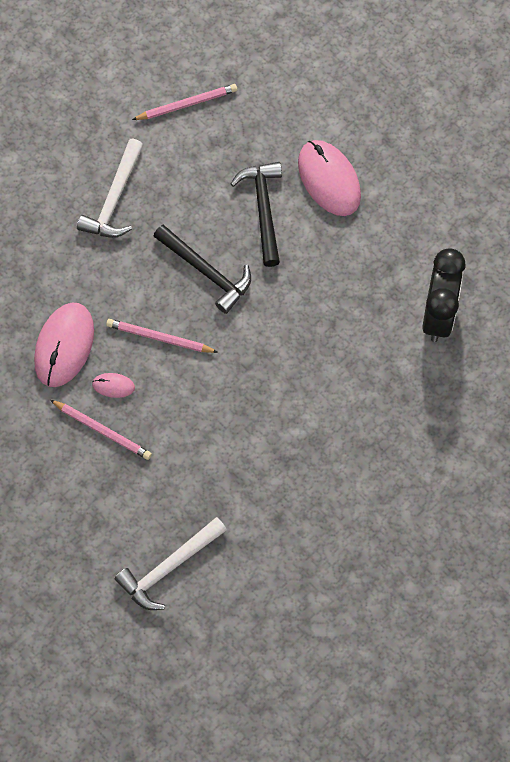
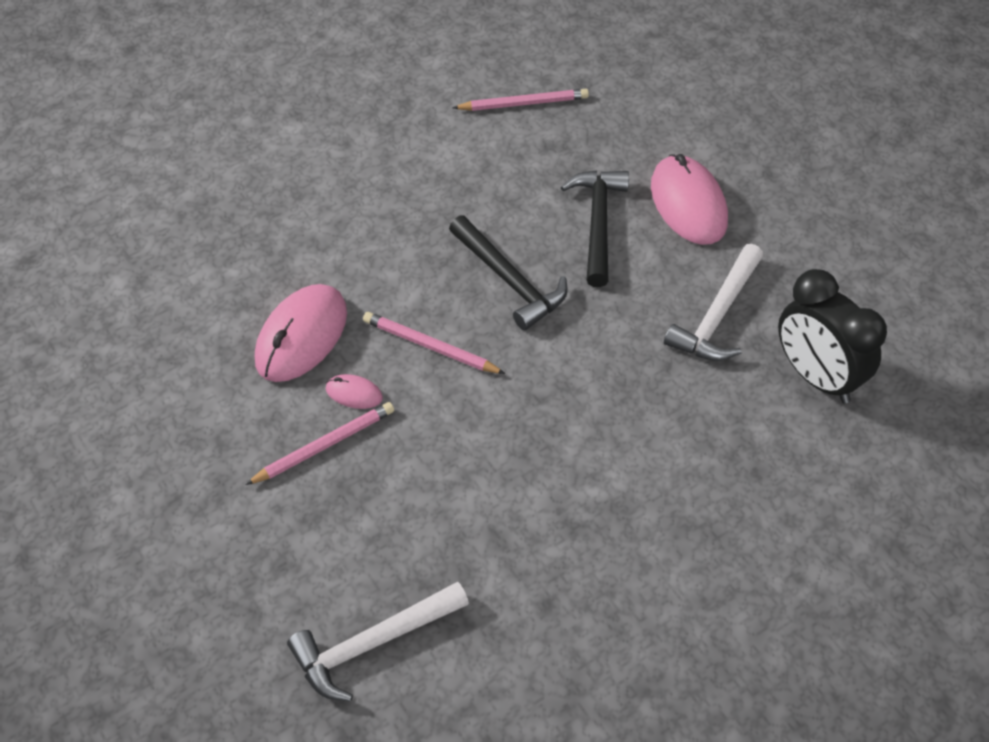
camera: 10 degrees right, 15 degrees down
(102, 430) = (324, 446): pink pencil -> pink pencil turned 75 degrees counterclockwise
(114, 199) = (410, 186): white hammer -> white hammer (717, 316)
(438, 315) = (816, 377): black clock -> black clock turned 120 degrees clockwise

